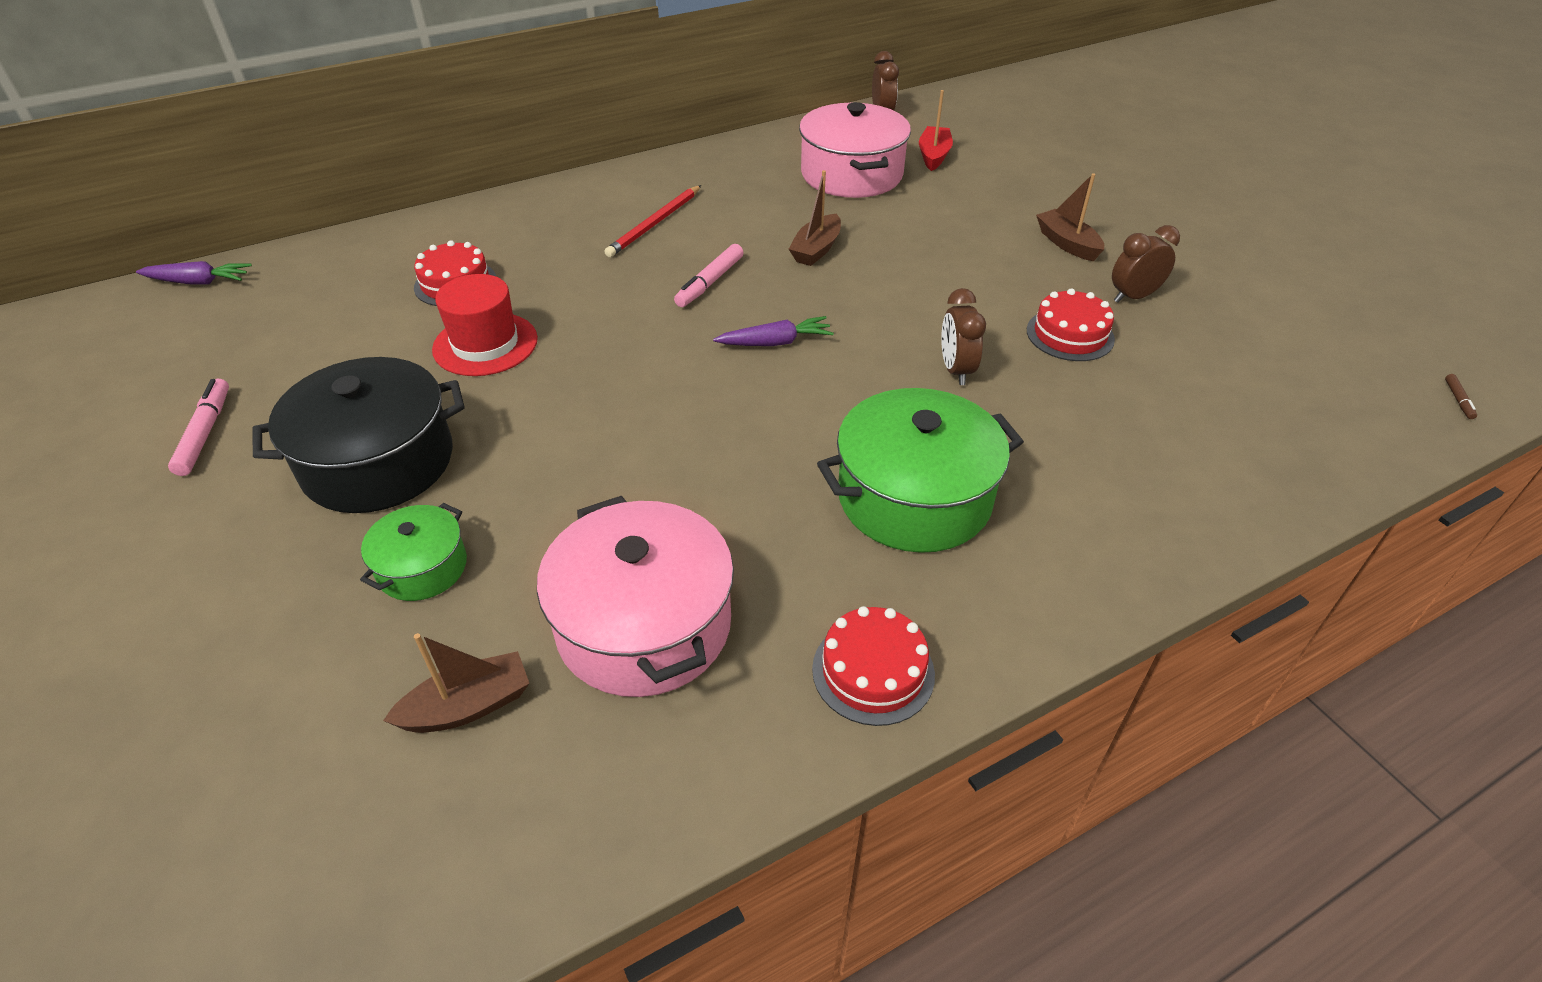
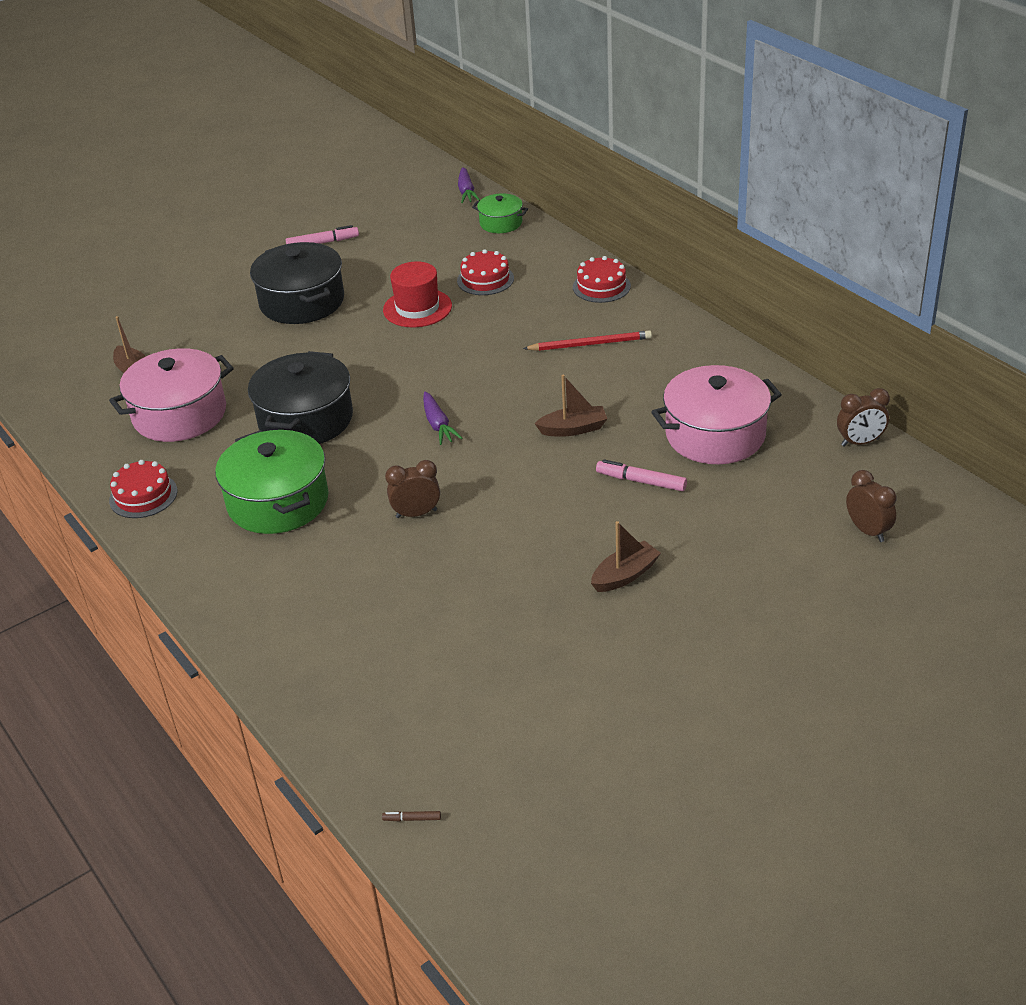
camera: 85 degrees right, 5 degrees down
(422, 567) = (222, 337): green pot -> green pot (501, 223)
(654, 224) = (590, 344): red pencil -> red pencil turned 150 degrees clockwise
(710, 282) = (511, 384): pink marker -> pink marker (641, 481)
(719, 464) = (305, 419): none -> black pot
(816, 249) = (573, 429): brown boat -> brown boat turned 150 degrees clockwise
(934, 156) = (777, 483): red boat -> none
(1070, 334) = (474, 574): red cake -> red cake (601, 286)
(1133, 297) = (541, 615): brown clock -> brown clock (868, 531)

